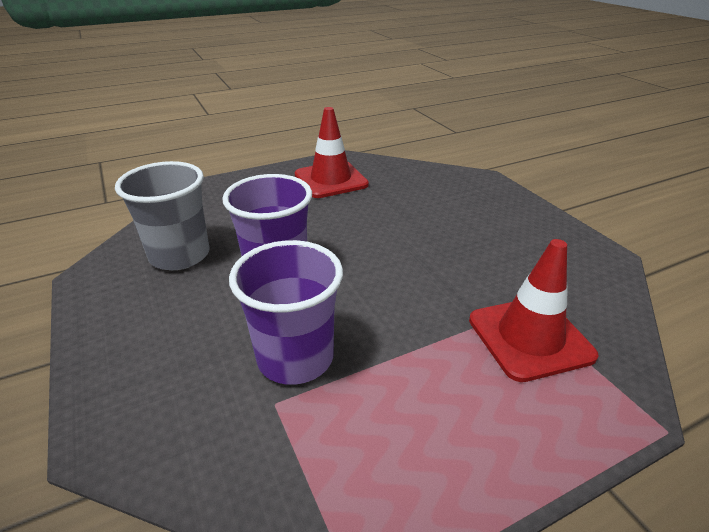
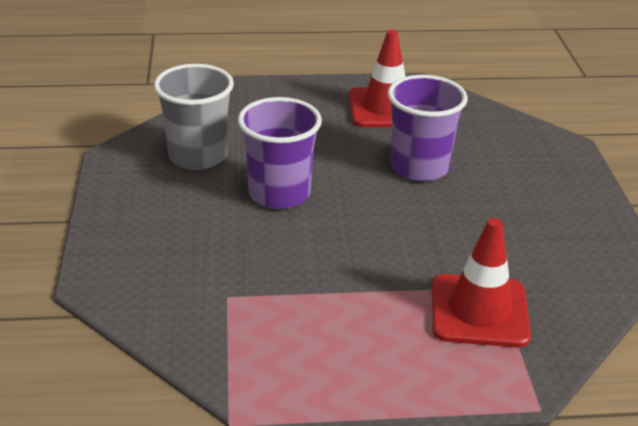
camera: 20 degrees right, 0 degrees up
(295, 358) = (260, 269): purple cup -> purple cup (419, 167)

